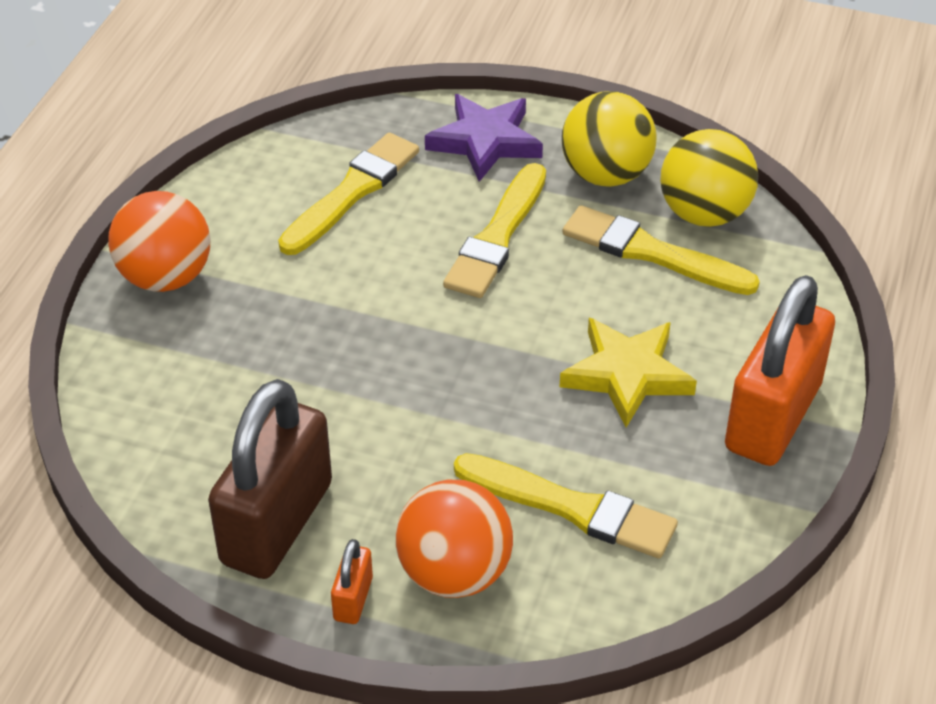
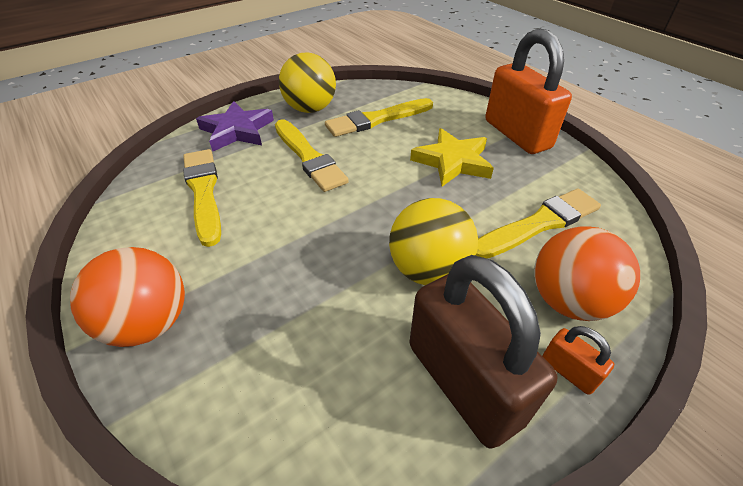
camera: 55 degrees left, 0 degrees up
(704, 214) = (369, 97): yellow ball -> yellow ball (428, 270)

